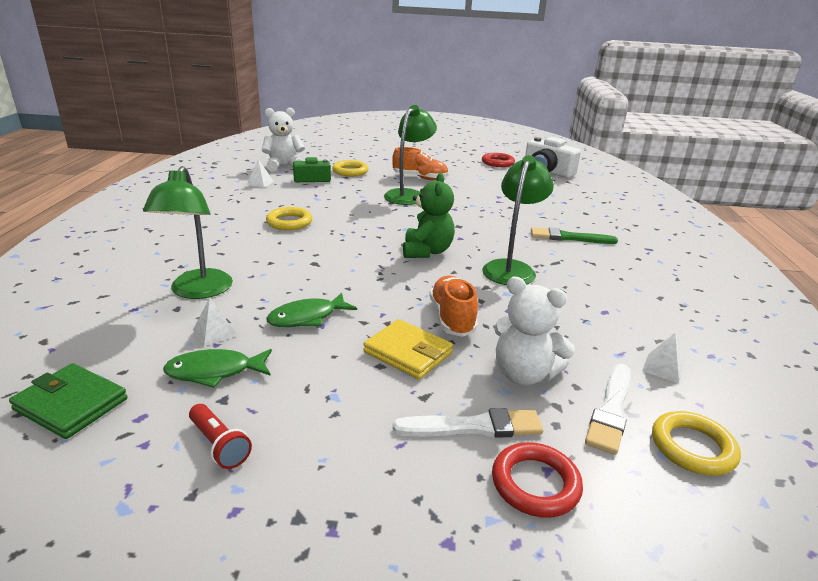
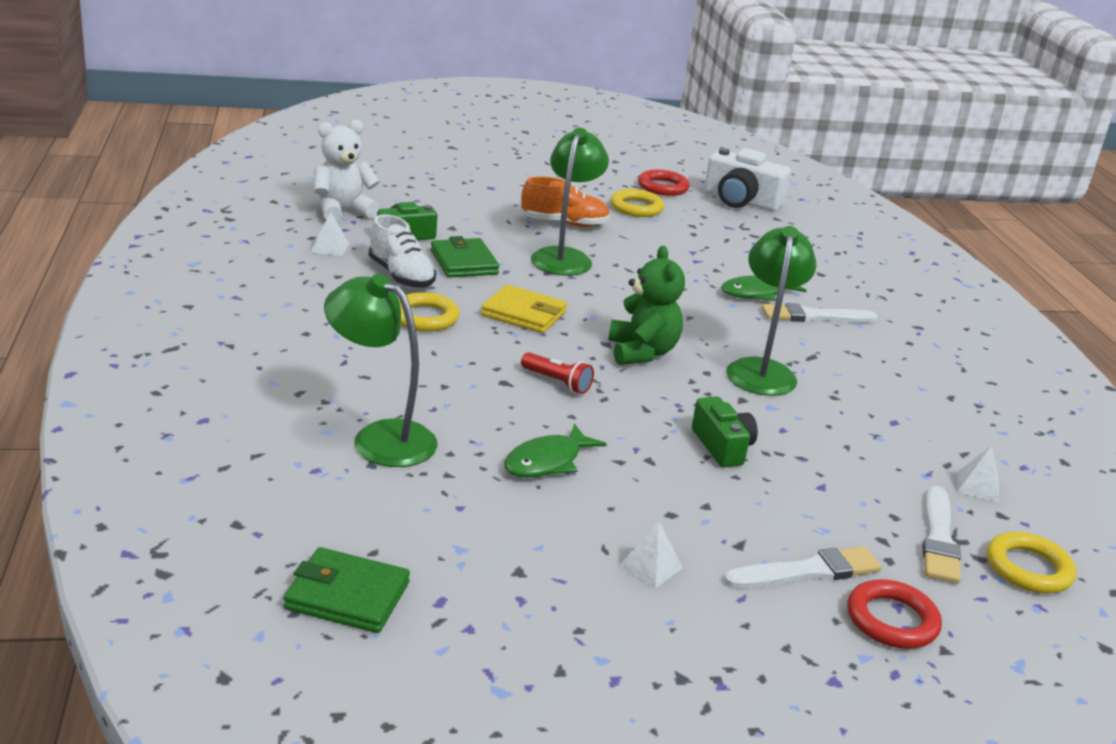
camera: 15 degrees left, 0 degrees up
(198, 291) = (380, 437): green lamp -> green lamp turned 135 degrees clockwise
(215, 332) = (447, 492): white pyramid -> white pyramid (651, 567)
(215, 372) = (485, 541): green fish -> green fish (756, 293)
(219, 445) = (552, 620): red flashlight -> red flashlight (557, 382)
(292, 199) = (401, 276): none -> white shoe
(339, 194) = (464, 262): none -> green wallet
(350, 171) = (452, 216): yellow ring -> yellow ring (636, 208)
(408, 353) = (694, 496): yellow wallet -> yellow wallet (523, 314)
(452, 318) = (722, 446): orange shoe -> green camera
(523, 374) = (834, 509): white teddy bear -> none
(569, 238) = (814, 316): green brush -> white brush

